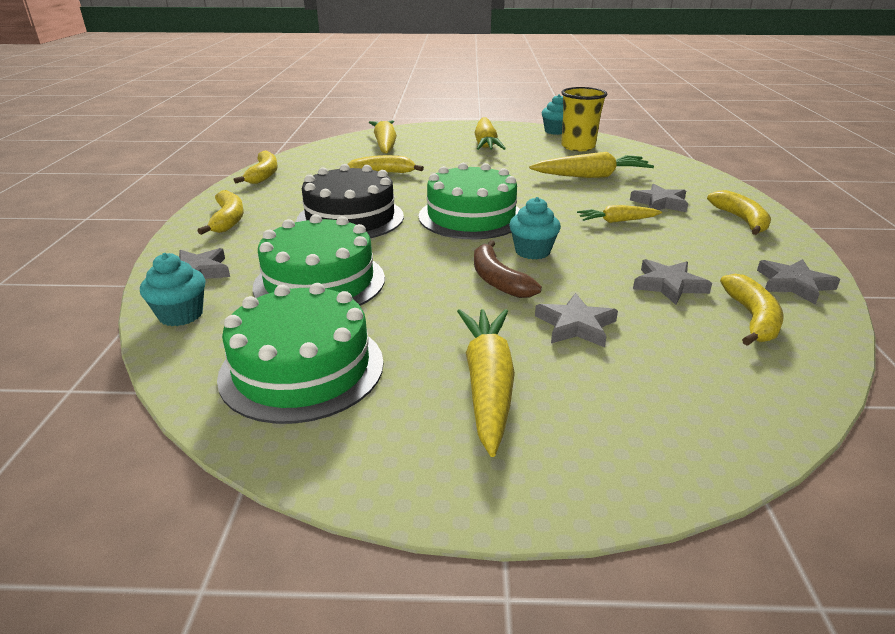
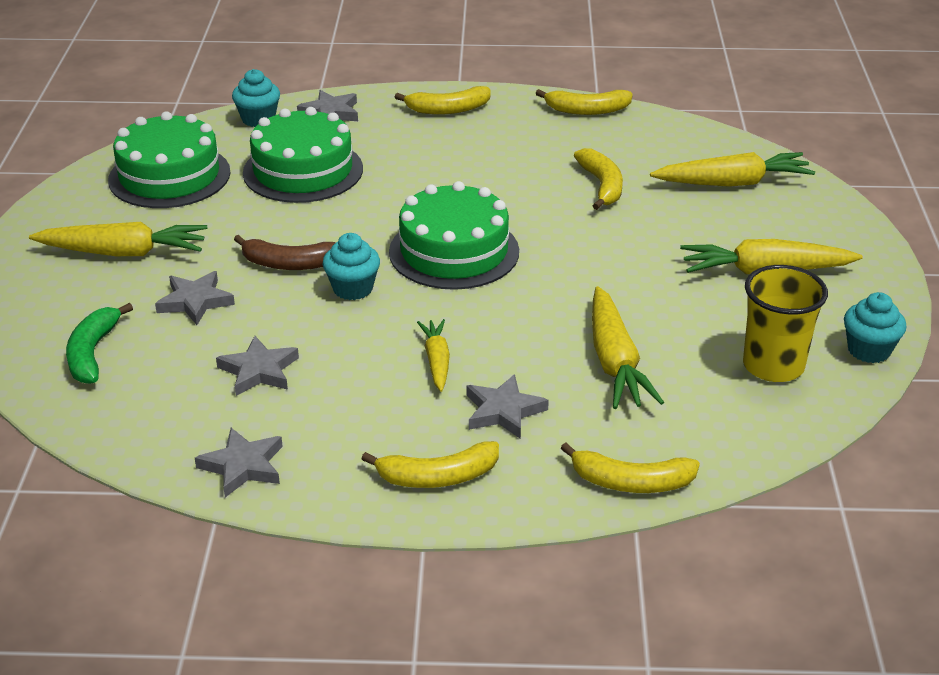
camera: 90 degrees right, 5 degrees up
(350, 218) = (450, 175): black cake -> none
(498, 280) = (290, 264): brown banana -> brown banana turned 150 degrees counterclockwise
(696, 382) = (92, 353): none -> green banana
(752, 318) = (179, 412): yellow banana -> yellow banana (631, 482)

